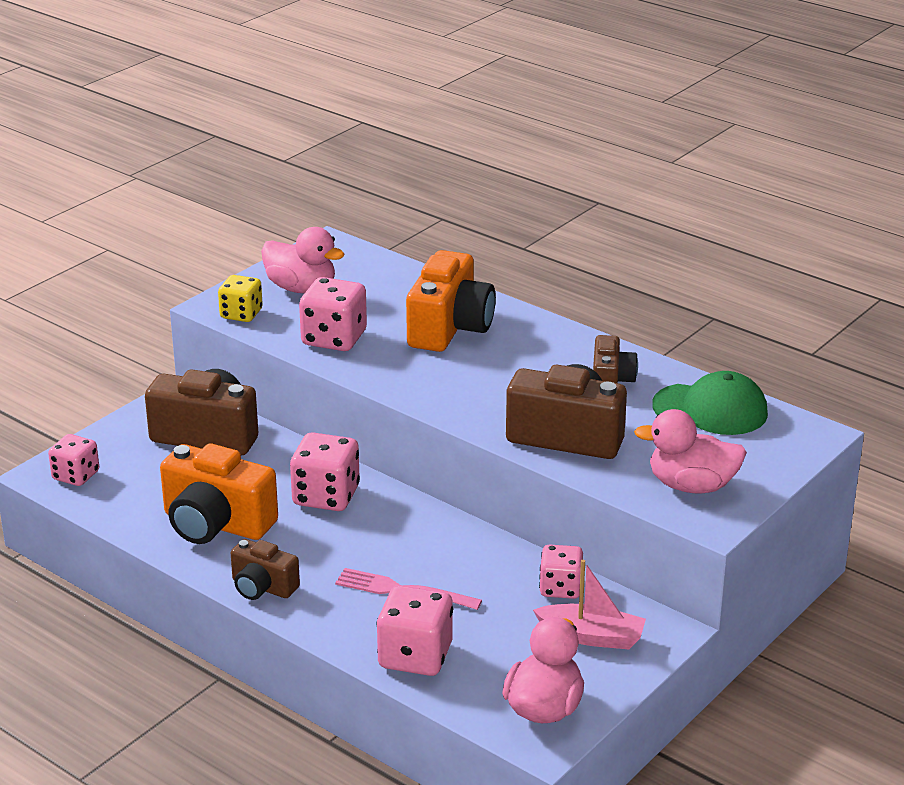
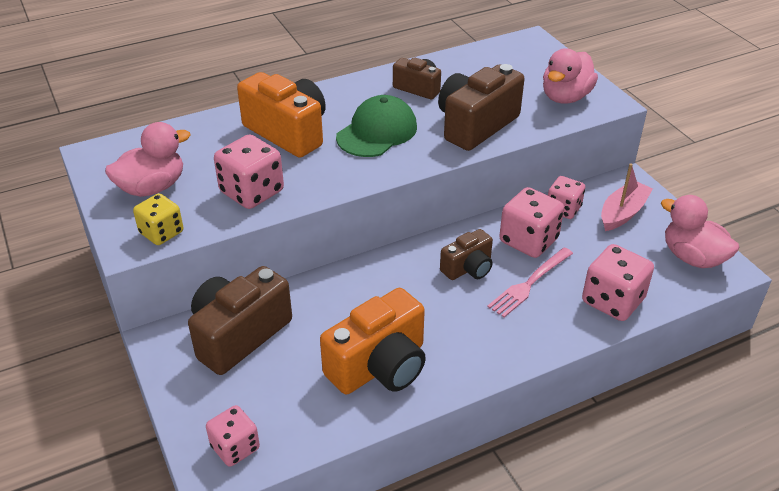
camera: 65 degrees left, 10 degrees up
(262, 587) = (487, 361): brown camera -> brown camera (468, 268)
(326, 496) = (382, 288): pink dice -> pink dice (528, 240)
(710, 409) = (481, 64): green cap -> green cap (377, 132)

